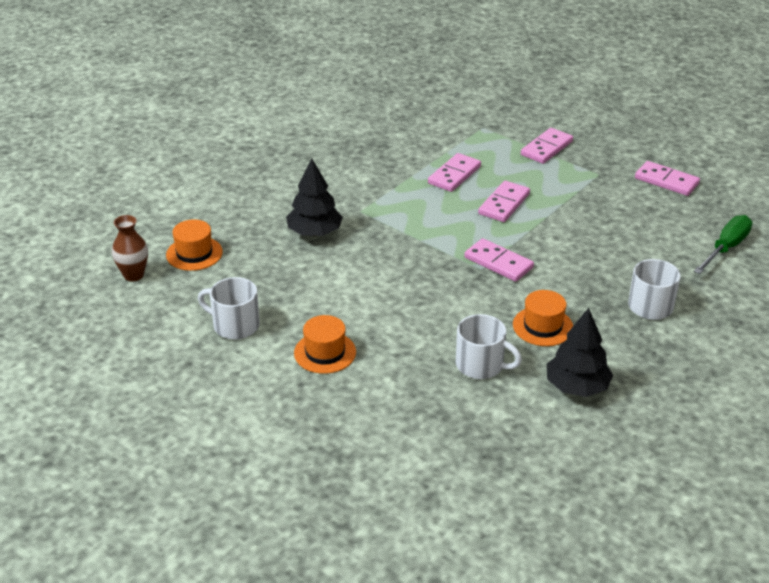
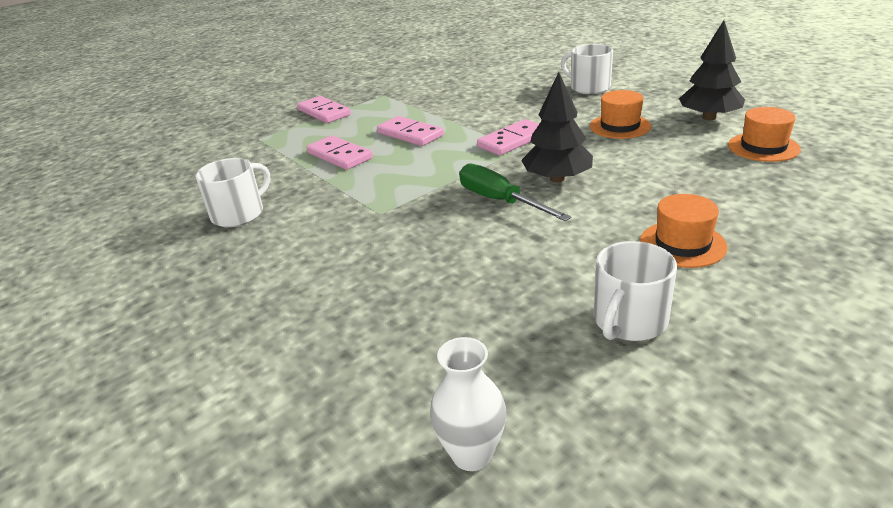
camera: 75 degrees left, 5 degrees down
(133, 275) = (472, 454): brown vase -> white vase
(194, 253) = (425, 367): orange hat -> orange hat (763, 147)
(314, 232) = (413, 247): black tree -> black tree (557, 179)
(481, 365) = (686, 155): white mug -> white mug (239, 214)
(666, 181) = (410, 74): pink domino -> none
(726, 248) = (514, 62): green screwdriver -> green screwdriver (499, 201)

